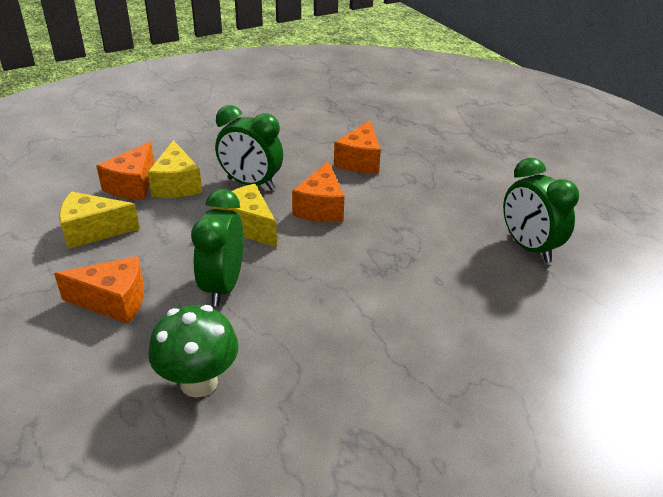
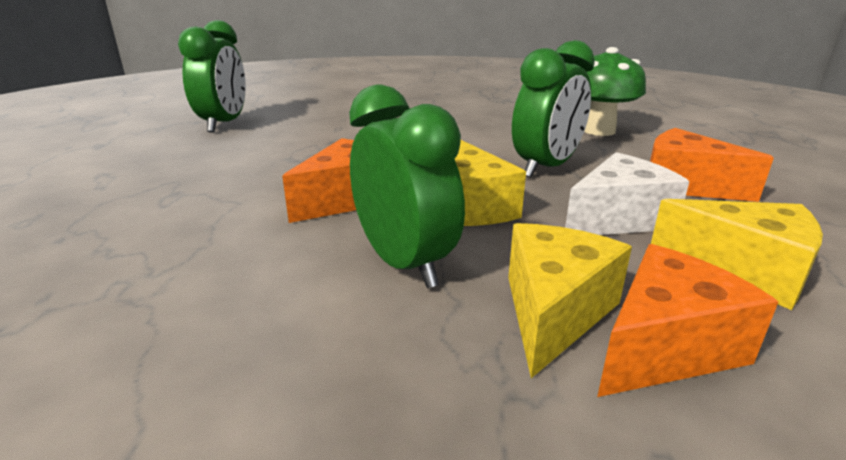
camera: 145 degrees left, 10 degrees down
(158, 247) = (618, 219): none -> white cheese
(360, 161) = (174, 241): orange cheese -> none

